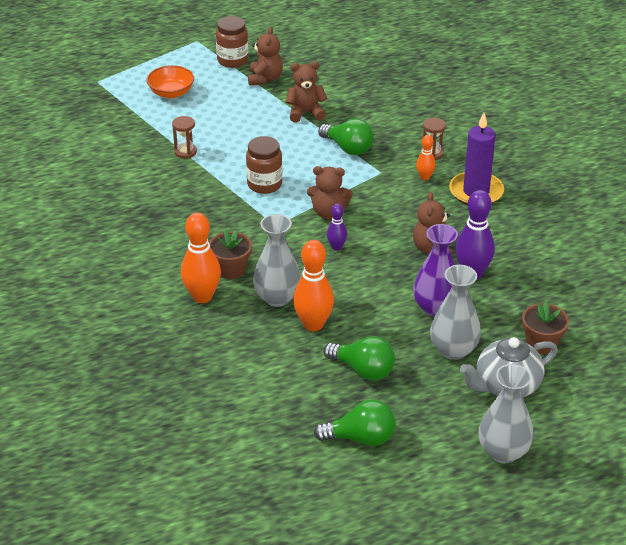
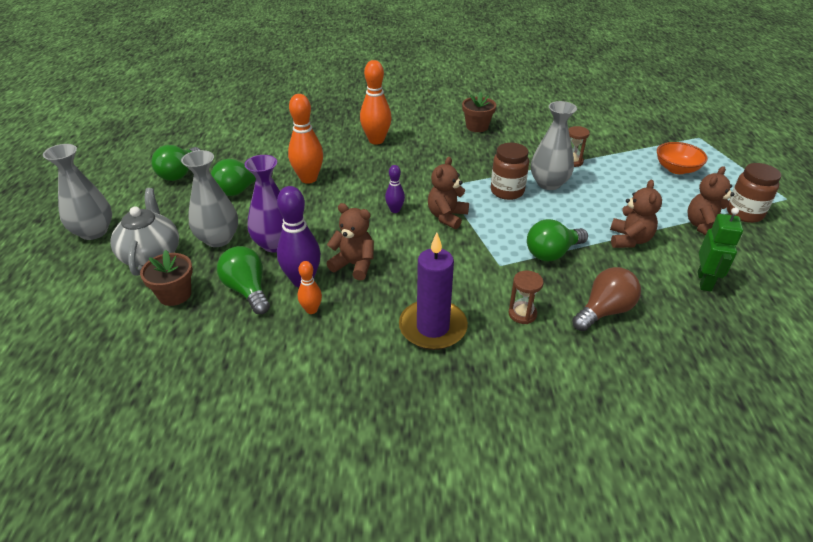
camera: 110 degrees right, 0 degrees up
(231, 269) = (399, 156): brown flower pot -> brown flower pot (477, 127)
(265, 79) = (704, 227): brown teddy bear -> brown teddy bear turned 105 degrees clockwise
(277, 297) = (351, 169): grey vase -> grey vase (548, 183)
(340, 79) = (704, 281): none -> green robot
(403, 119) = (604, 311): none -> brown light bulb
(425, 177) = (478, 294): orange bowling pin -> orange bowling pin (311, 310)
(505, 301) = (247, 290): none -> green light bulb

